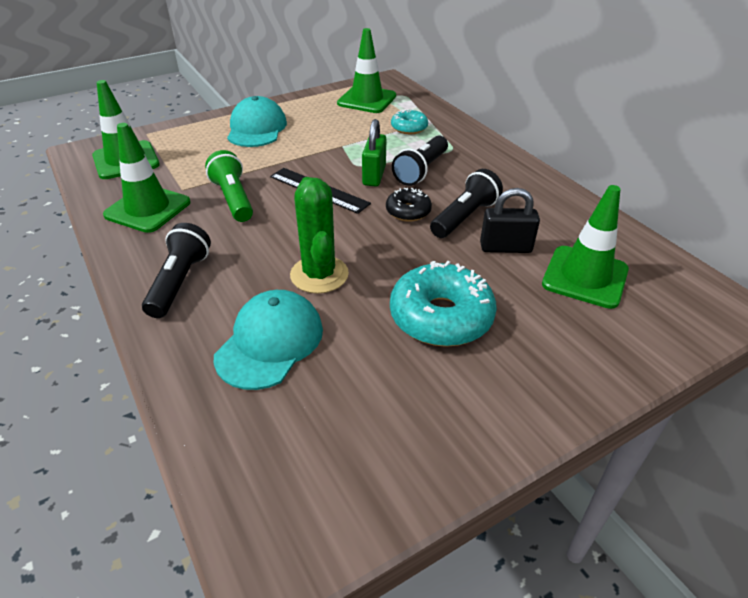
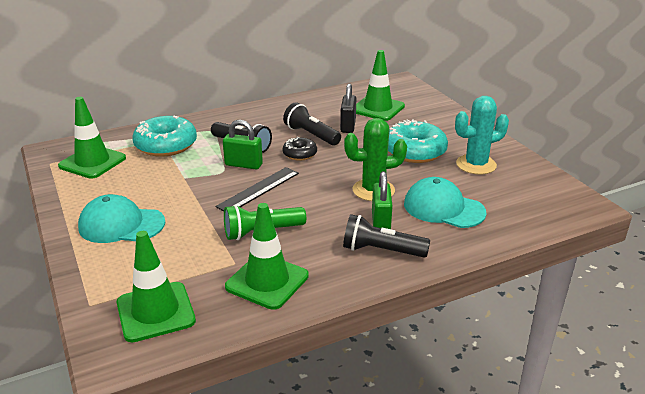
camera: 85 degrees left, 10 degrees down
(241, 281) = (381, 222): none -> green padlock
(409, 128) = (166, 145): turquoise donut -> turquoise donut, size x1.84
(409, 392) = (476, 165): none -> turquoise cactus

